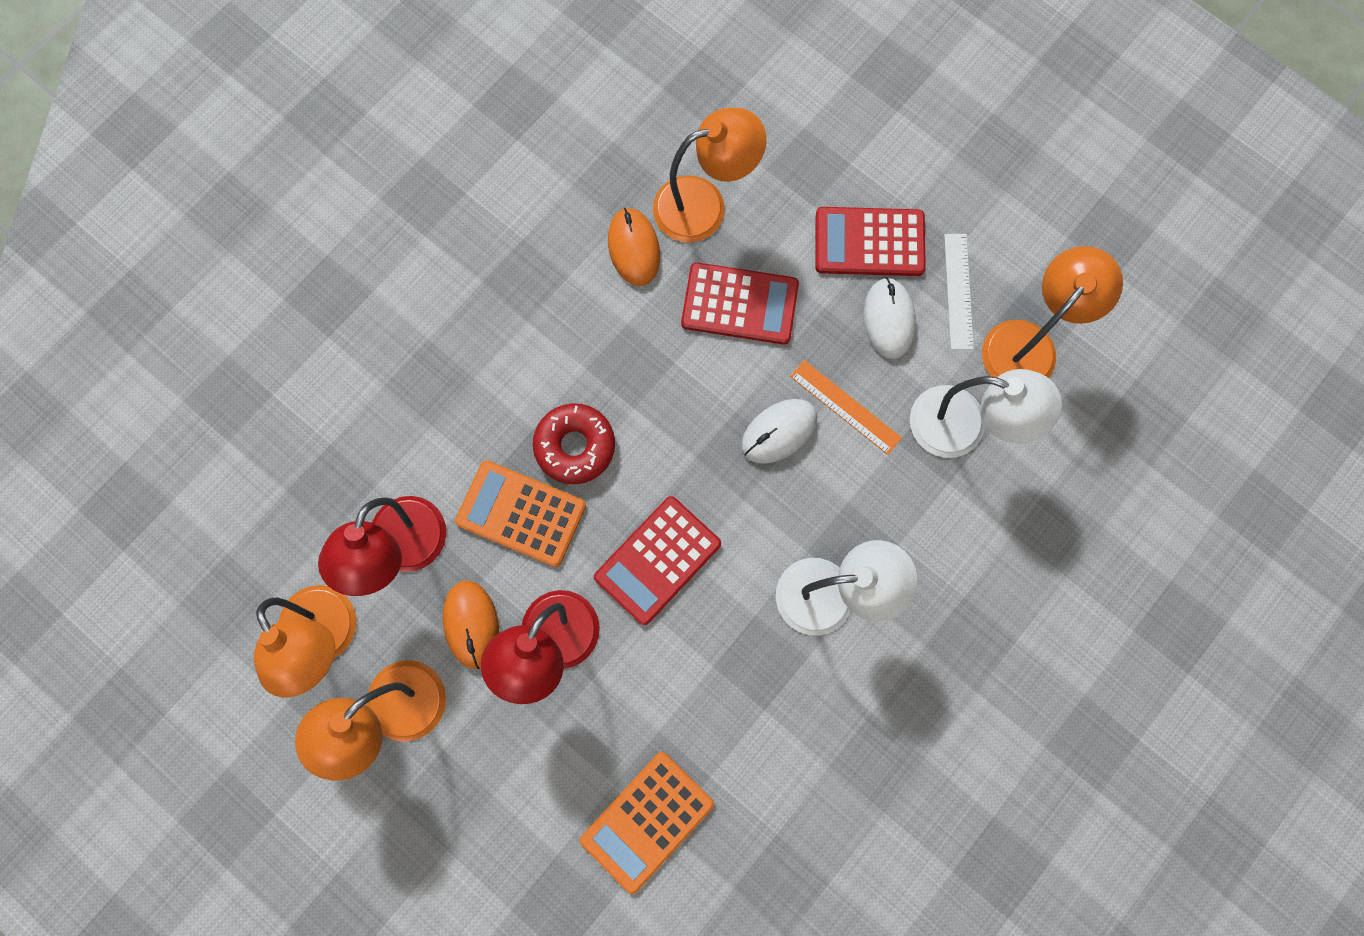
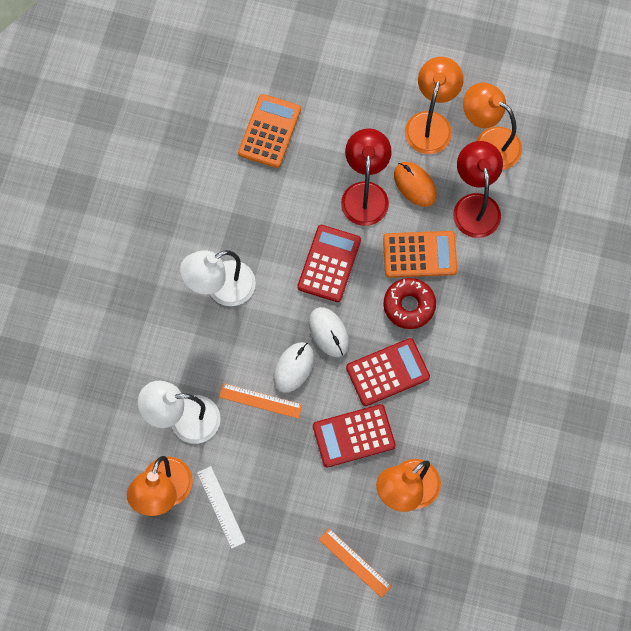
camera: 155 degrees right, 5 degrees down
(634, 248) = (436, 442): orange mouse -> none
(814, 150) = (354, 563): none -> orange ruler
(869, 242) = (291, 514): red calculator -> red calculator (387, 372)
(888, 319) = (257, 468): white mouse -> white mouse (328, 332)

